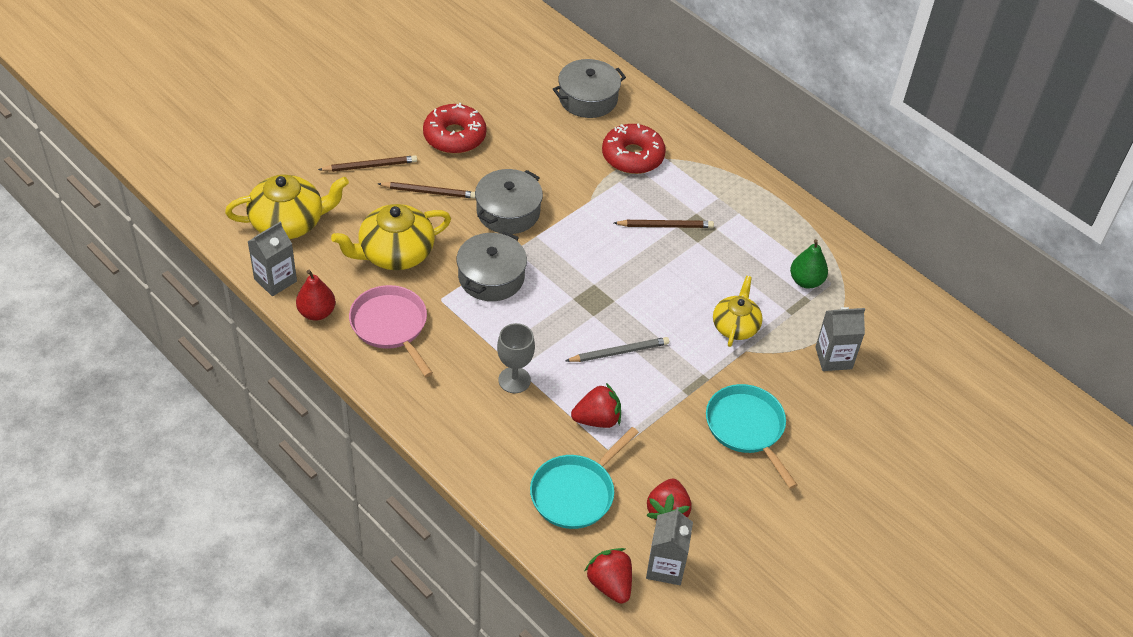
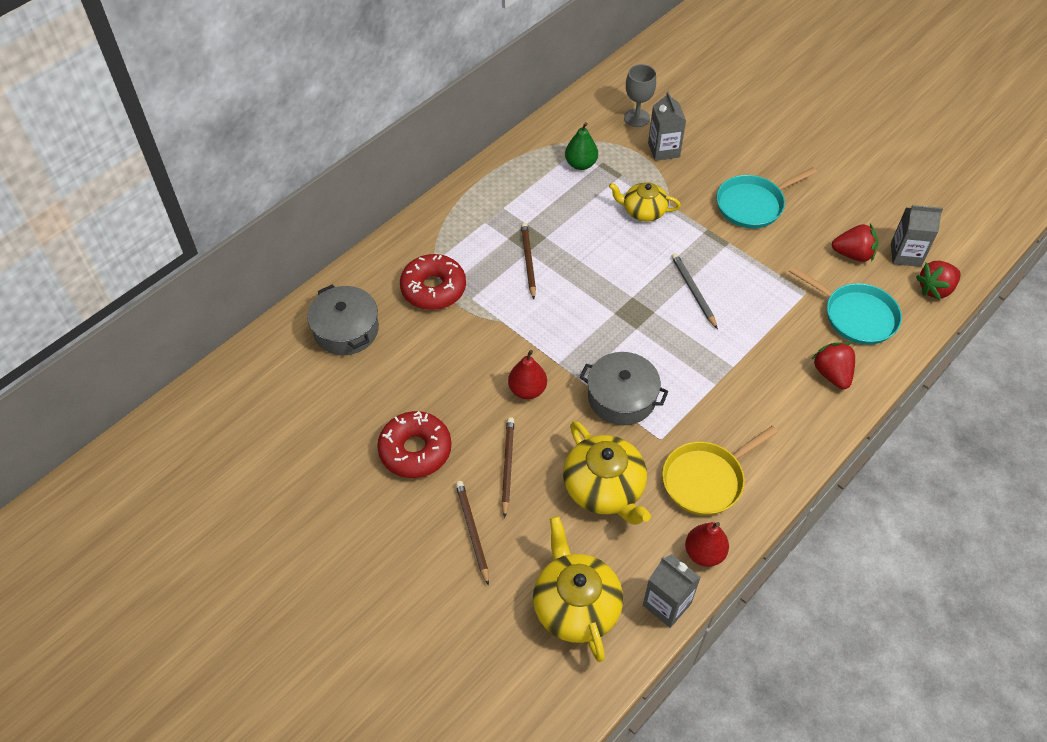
camera: 90 degrees left, 5 degrees up
(391, 326) = (706, 479): pink pan -> yellow pan
(508, 212) = (527, 390): grey pot -> red pear
(514, 380) = (747, 368): grey goblet -> grey goblet (636, 118)
(597, 419) = (774, 304): red strawberry -> red strawberry (832, 374)

